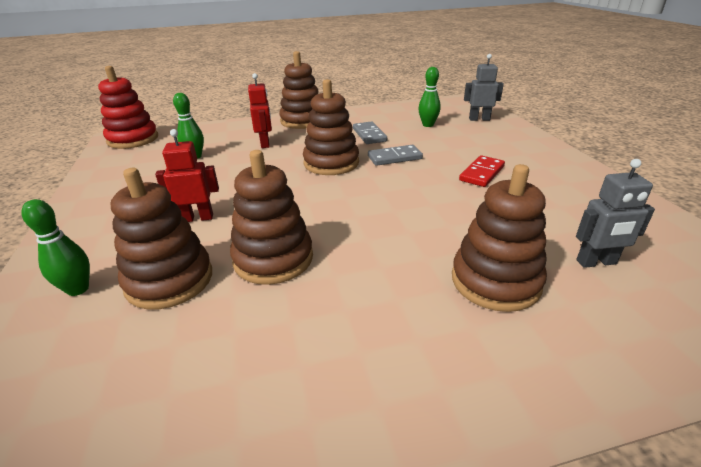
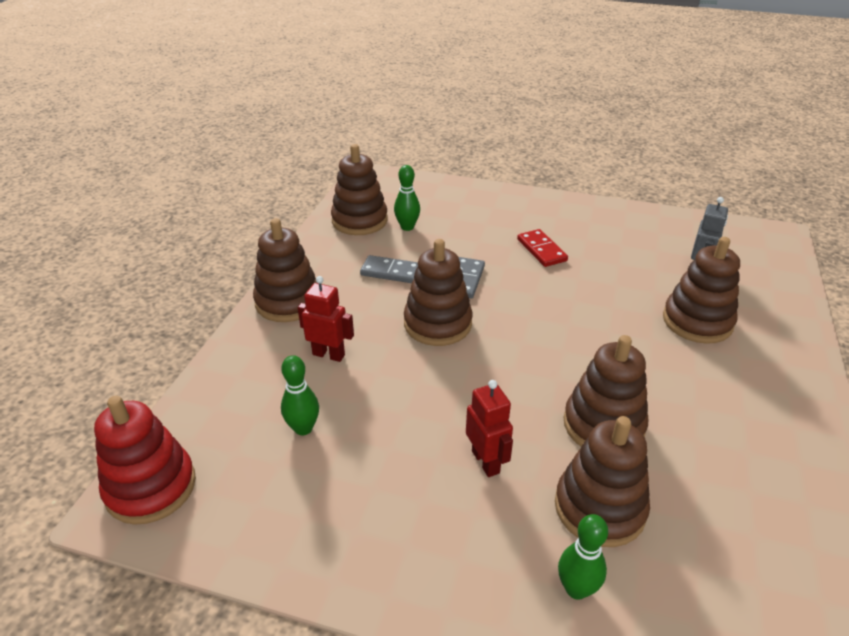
camera: 60 degrees left, 5 degrees up
(197, 218) = (486, 462): red robot -> red robot turned 135 degrees clockwise
(411, 112) = (359, 220): none -> brown stacking toy
(479, 119) = (428, 195): grey robot -> none

